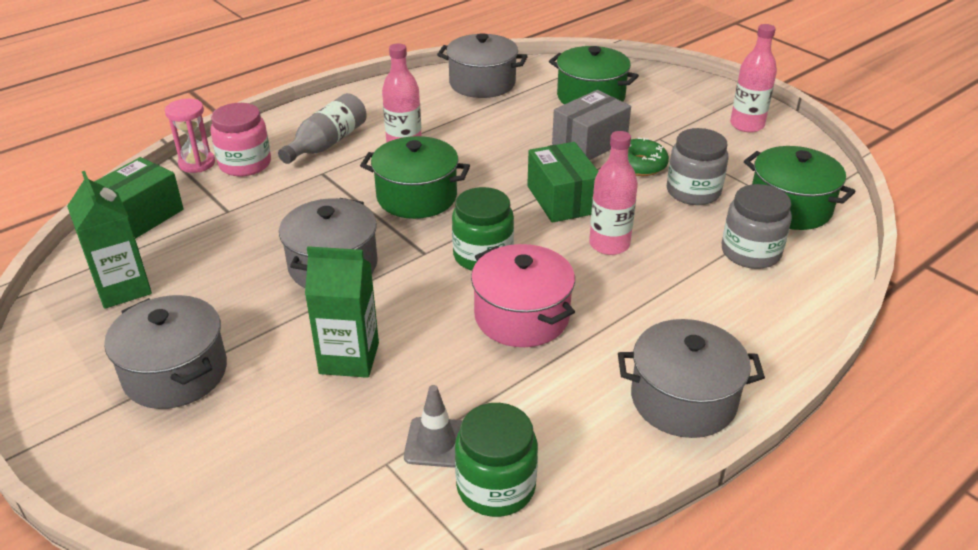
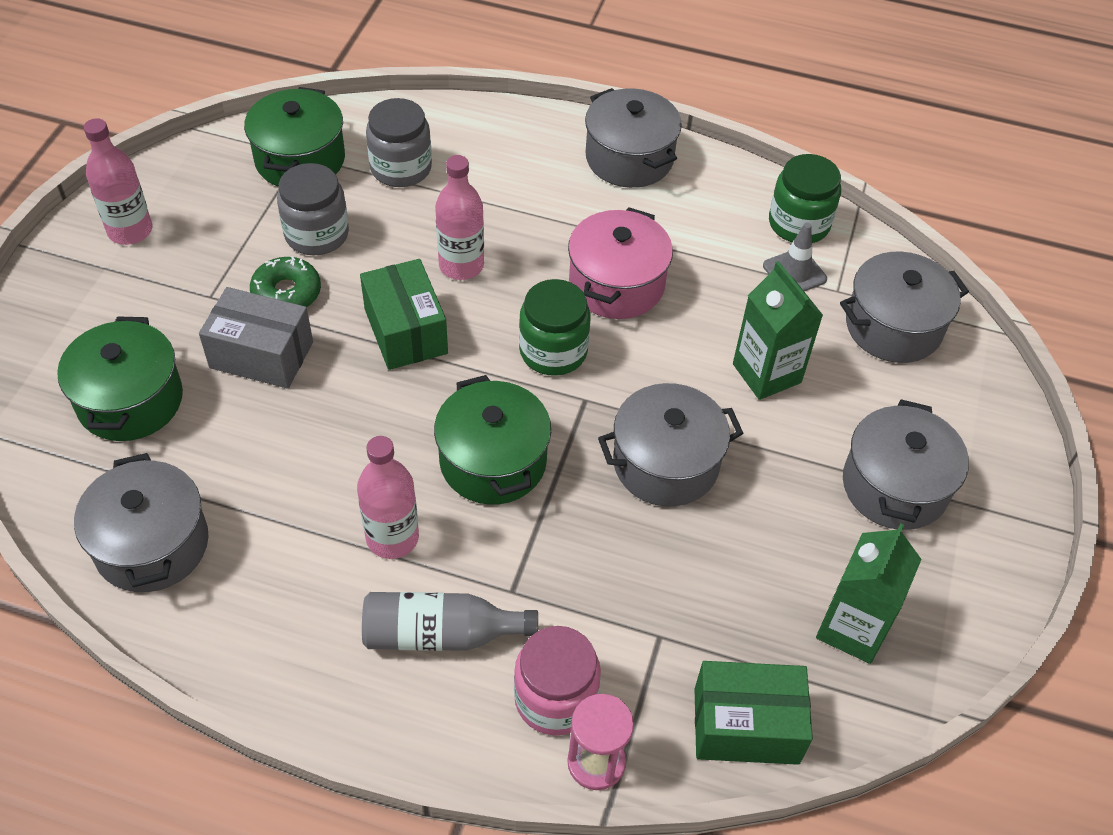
camera: 125 degrees left, 15 degrees up
(307, 479) = (893, 326): none -> grey pot
(562, 199) = (406, 331): green box -> green box turned 60 degrees counterclockwise

